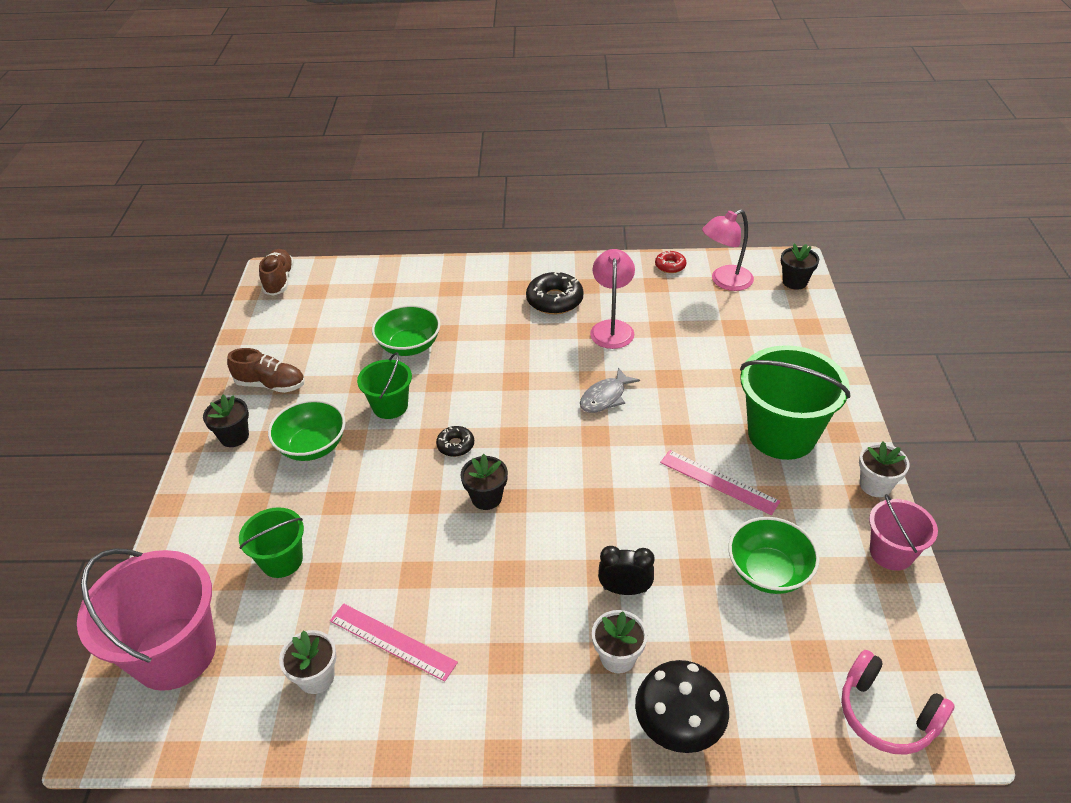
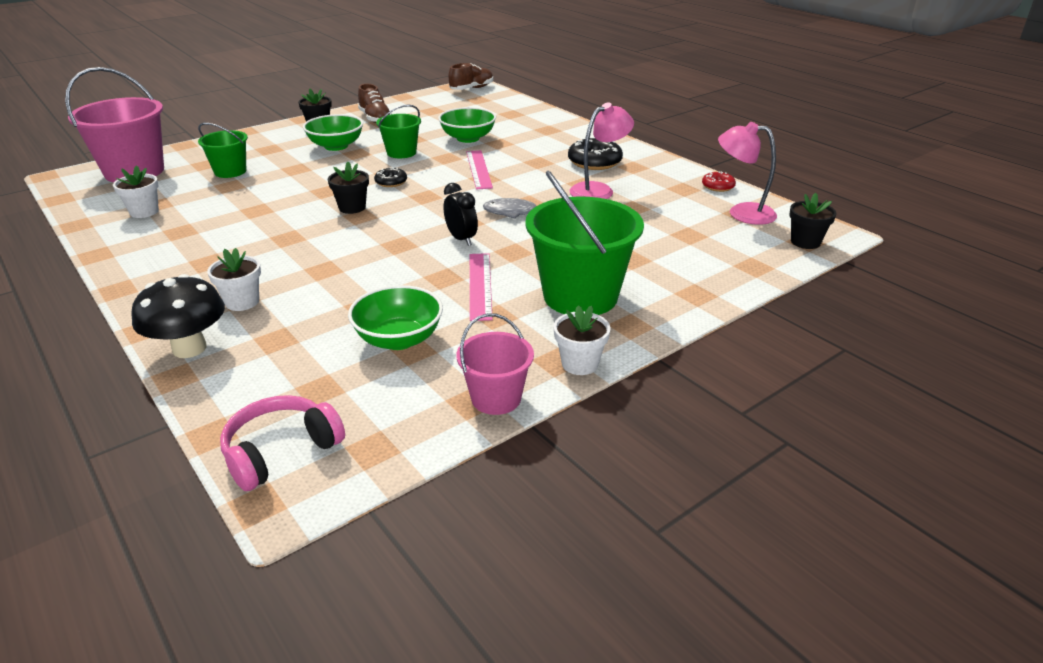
camera: 50 degrees right, 10 degrees down
(392, 641) = (191, 223): pink ruler -> pink ruler (478, 169)
(625, 589) = (314, 283): black clock -> black clock (461, 239)
(886, 714) = (281, 451): pink headphones -> pink headphones turned 45 degrees clockwise

